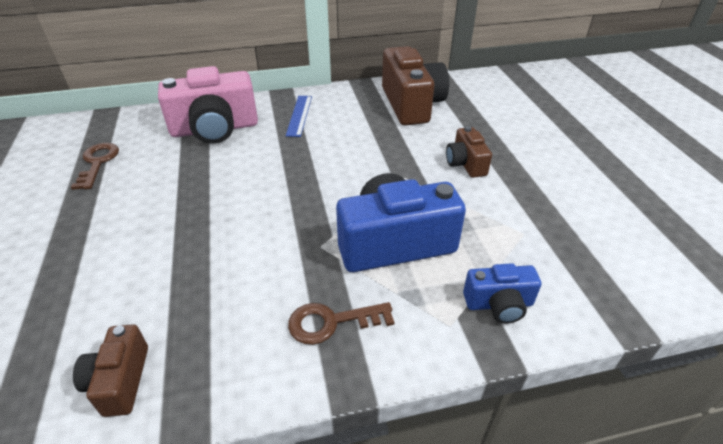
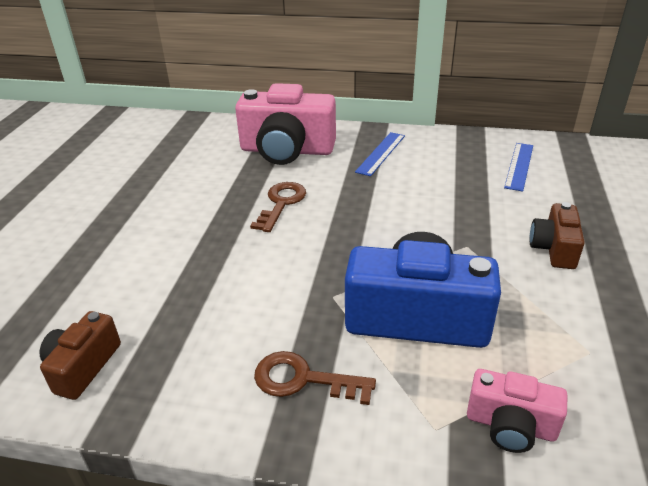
camera: 25 degrees right, 5 degrees down
(97, 163) = (165, 161): brown key -> brown key (281, 203)
(411, 104) = (519, 166): brown camera -> blue ruler
(499, 304) = (510, 425): blue camera -> pink camera

